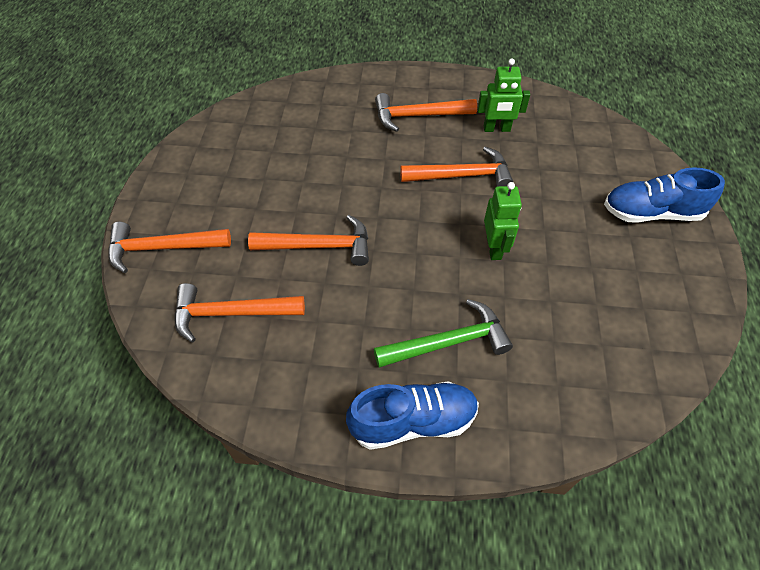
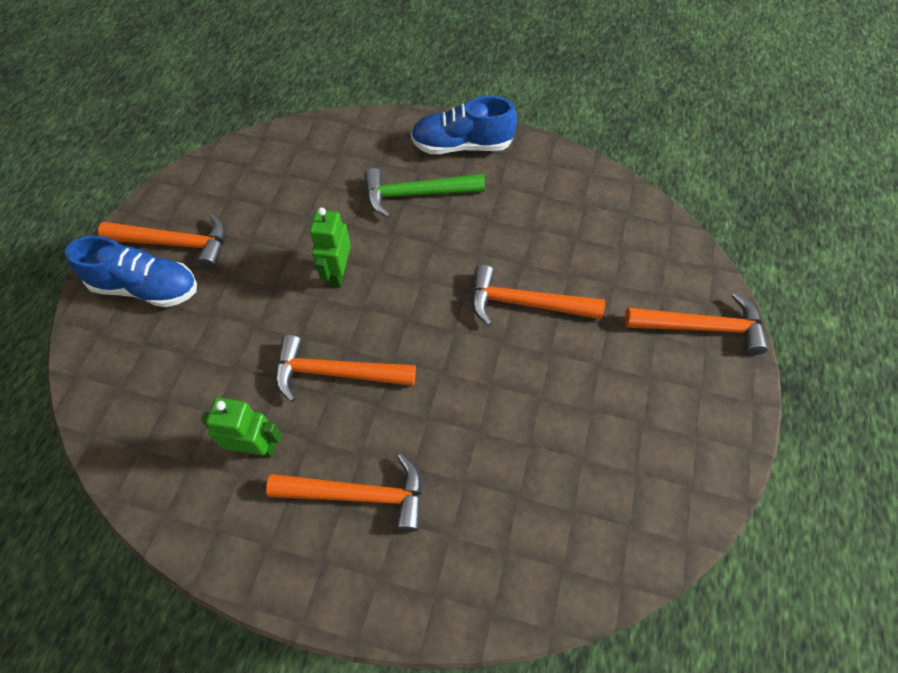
camera: 170 degrees left, 5 degrees up
(231, 313) = (614, 246): orange hammer -> orange hammer (175, 243)

